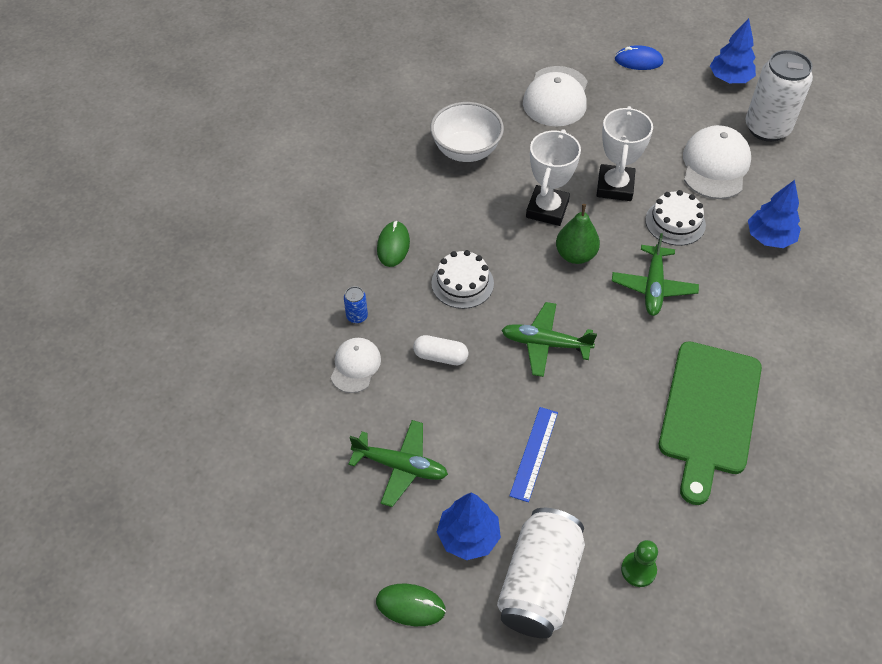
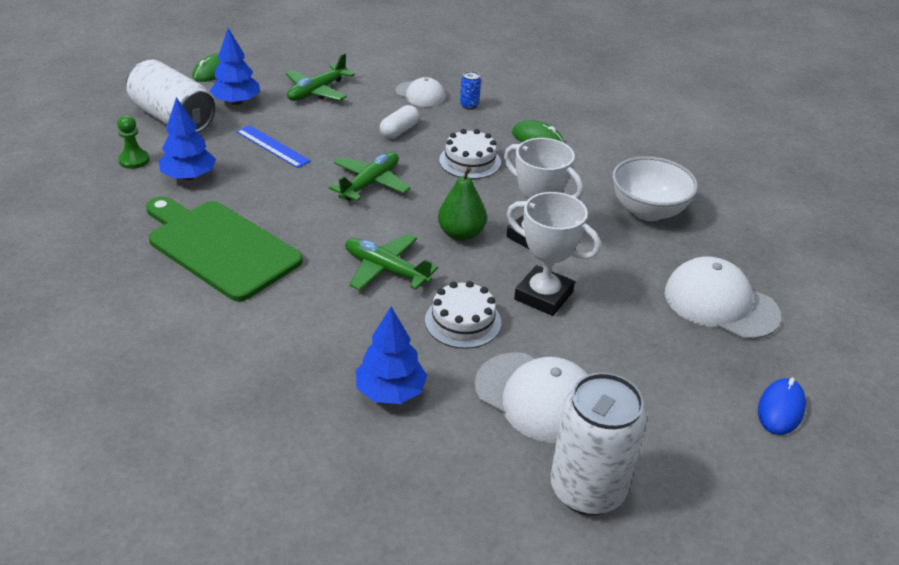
camera: 110 degrees right, 15 degrees down
(729, 79) = (715, 499): blue tree -> blue tree (189, 176)

